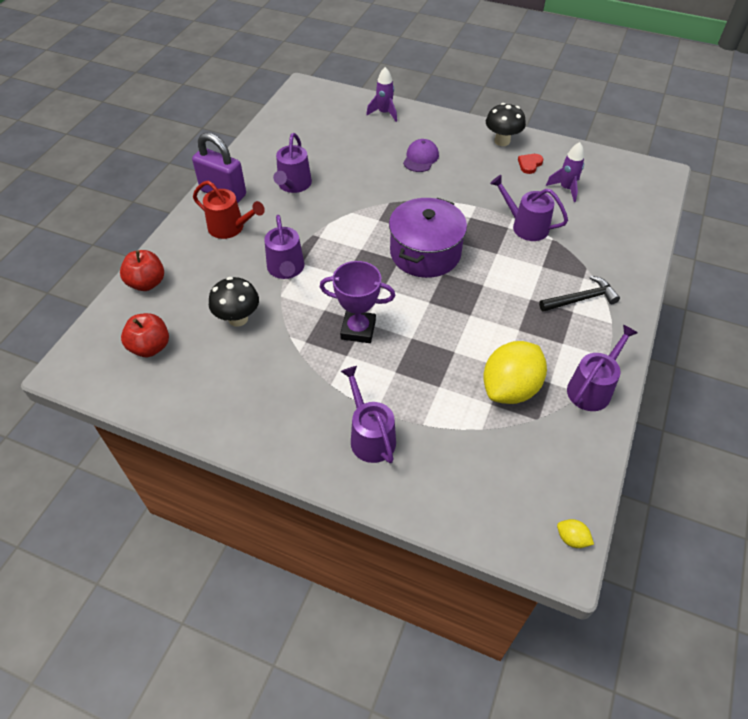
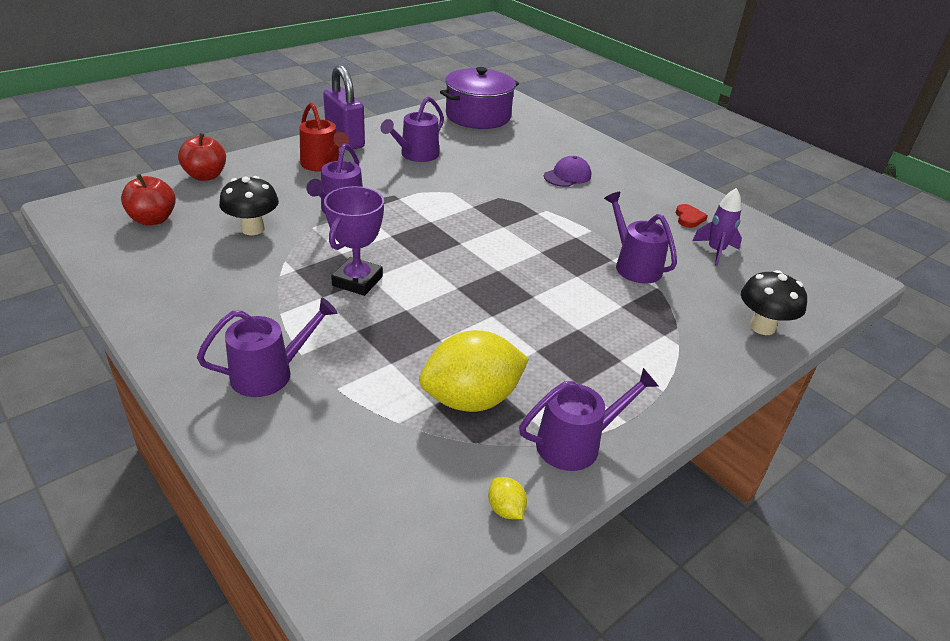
camera: 25 degrees right, 15 degrees down
(358, 329) = (357, 281): purple trophy -> purple trophy turned 75 degrees clockwise
(370, 436) = (269, 373): purple watering can -> purple watering can turned 60 degrees clockwise
(384, 113) = (563, 134): purple rocket -> none
(425, 253) = (495, 247): purple pot -> purple pot (478, 116)
(502, 141) = (673, 191): black mushroom -> black mushroom (762, 327)
(529, 164) = (689, 218): red heart -> red heart turned 120 degrees clockwise
(571, 538) = (394, 591): yellow lemon -> yellow lemon (505, 509)
(581, 299) = (642, 352): black hammer -> none

